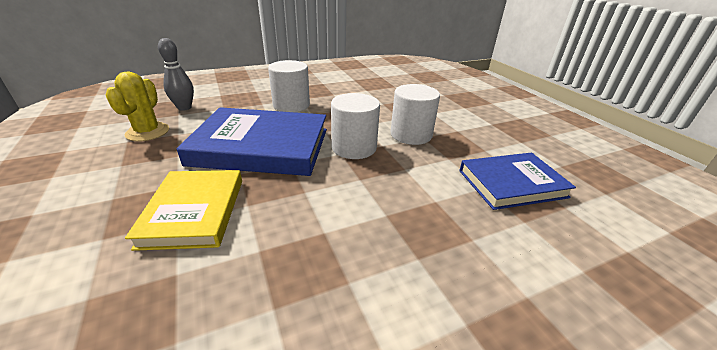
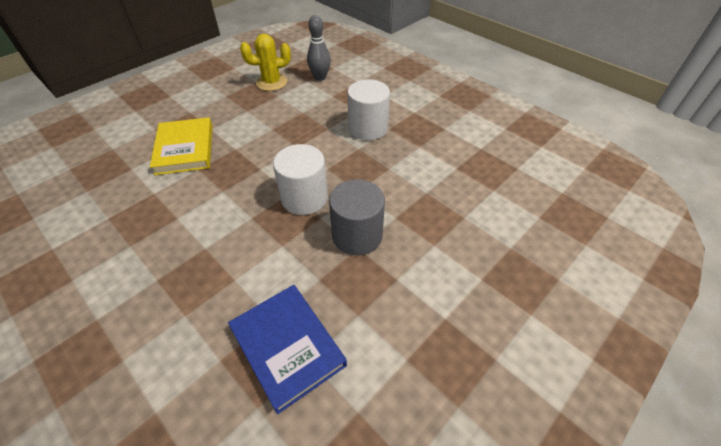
camera: 70 degrees right, 15 degrees up
(194, 211) = (185, 149): yellow book -> yellow book turned 75 degrees counterclockwise
(261, 146) = (278, 143): blue book -> none
(411, 135) = (357, 235): white cylinder -> grey cylinder

